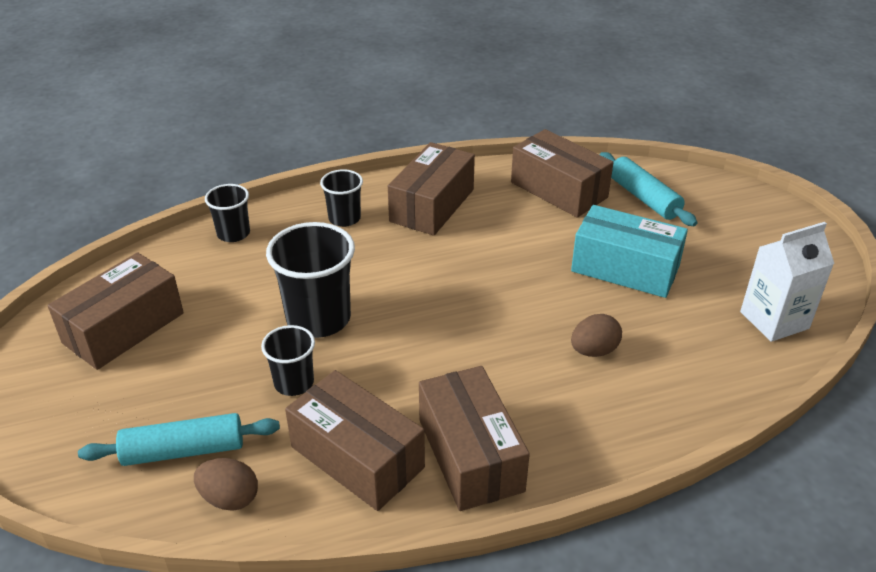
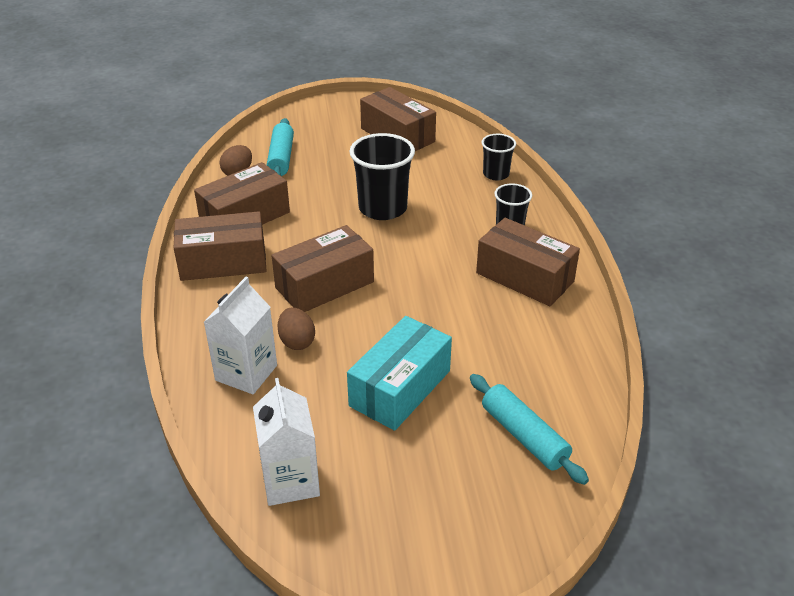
camera: 100 degrees right, 0 degrees up
(294, 383) = (321, 196): black cup -> none
(558, 190) = (545, 368): brown box -> brown box (324, 285)
(644, 198) = (524, 436): turquoise rolling pin -> turquoise rolling pin turned 75 degrees clockwise
(660, 381) = (246, 373): none -> white carton

